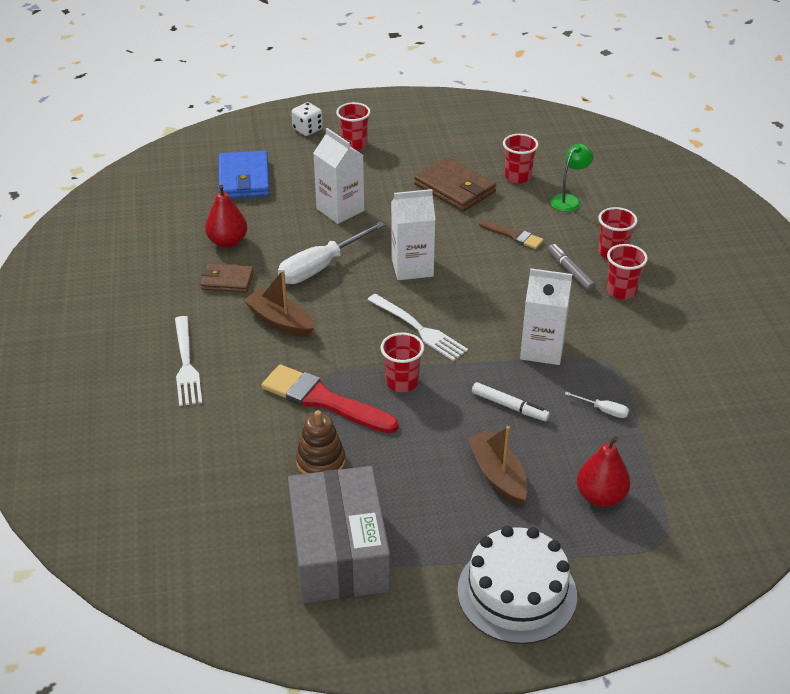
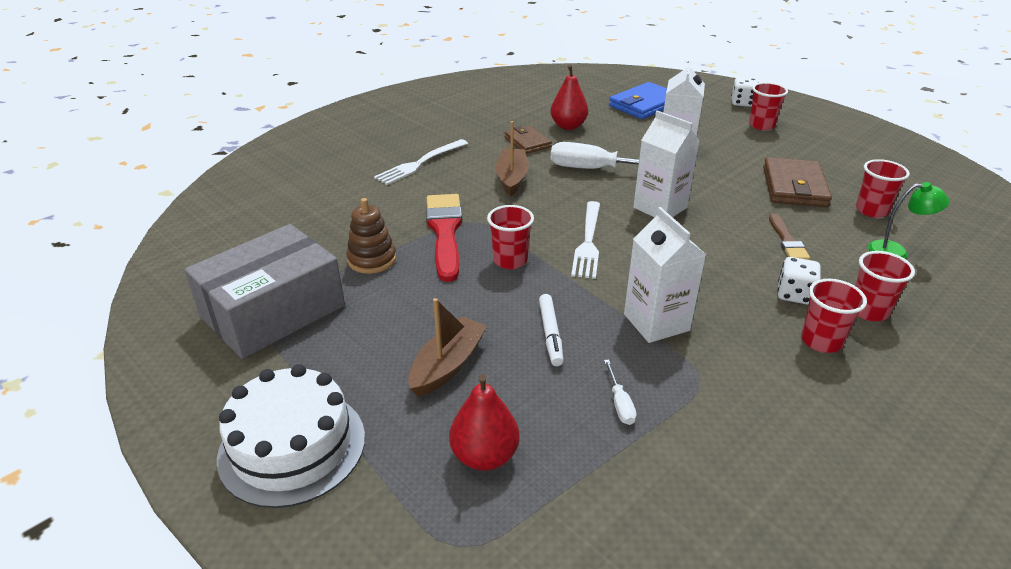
camera: 55 degrees right, 5 degrees down
(570, 271) = (794, 294): grey marker -> white dice

